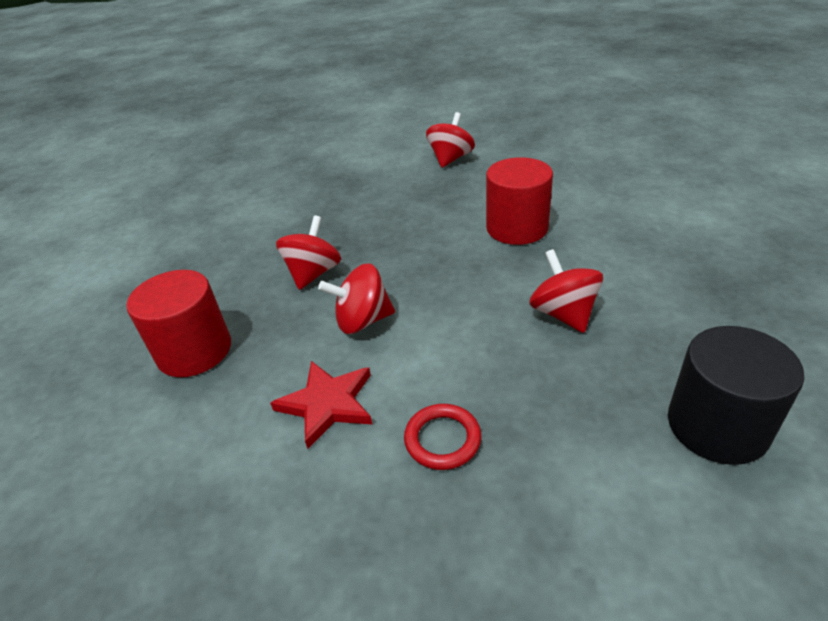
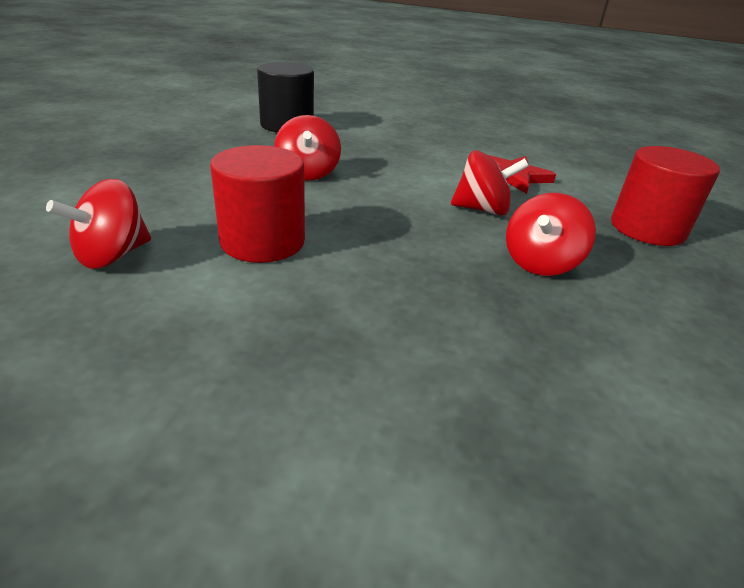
camera: 170 degrees left, 5 degrees down
(442, 439) = (438, 151): red ring -> none
(450, 159) = (214, 431): red spinning top -> red spinning top (112, 255)

